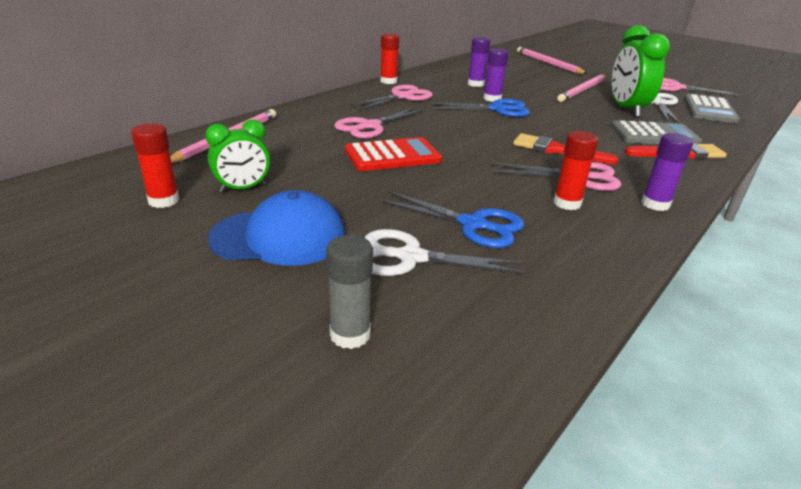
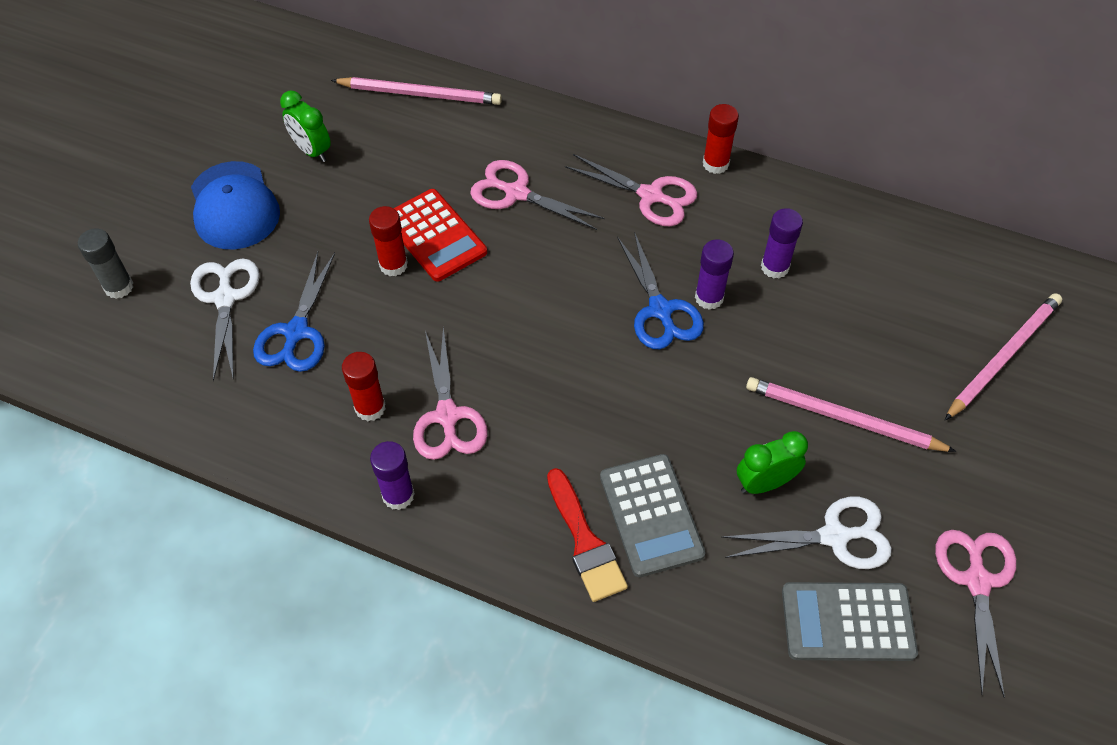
camera: 75 degrees right, 25 degrees up
(163, 201) = (272, 113): red glue stick -> red glue stick (393, 265)
(556, 150) = (527, 391): red brush -> none
(626, 109) = (764, 483): green clock -> green clock, size x0.61

